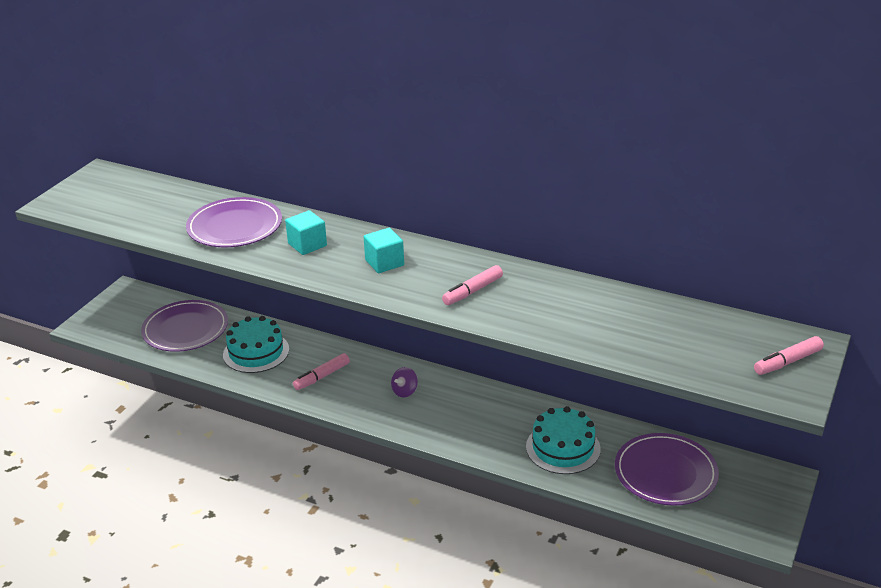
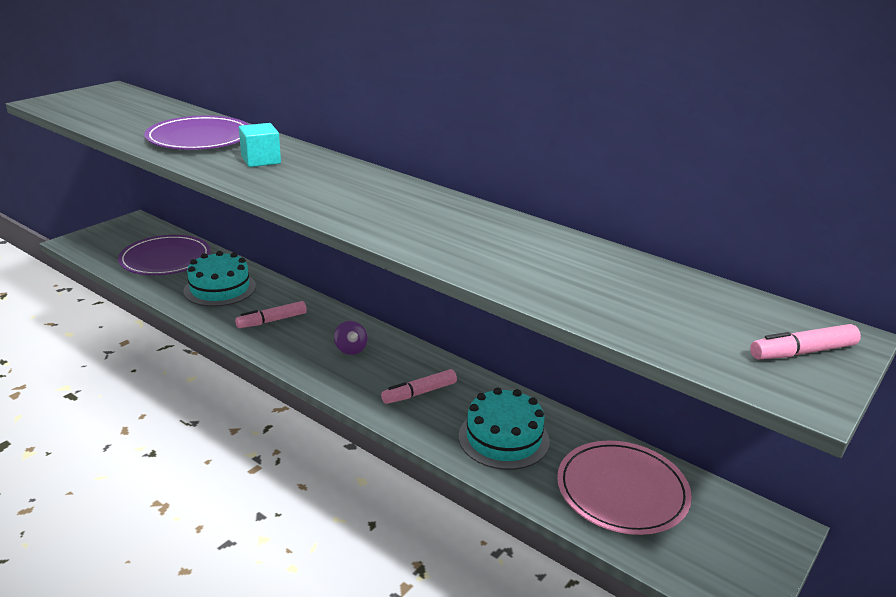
camera: 10 degrees right, 5 degrees down
(384, 263) = (331, 184): turquoise cube -> none
(404, 391) = (351, 349): purple spinning top -> purple spinning top turned 75 degrees counterclockwise
(473, 291) = (414, 221): pink marker -> pink marker (419, 393)
(665, 472) = (622, 490): purple plate -> pink plate

